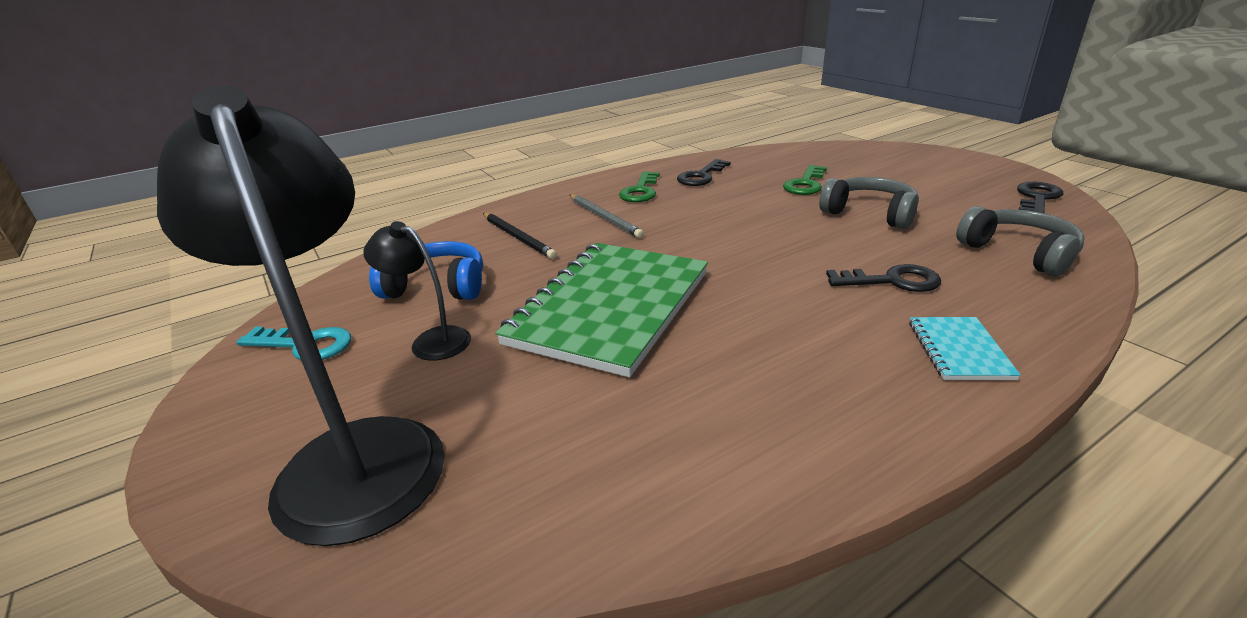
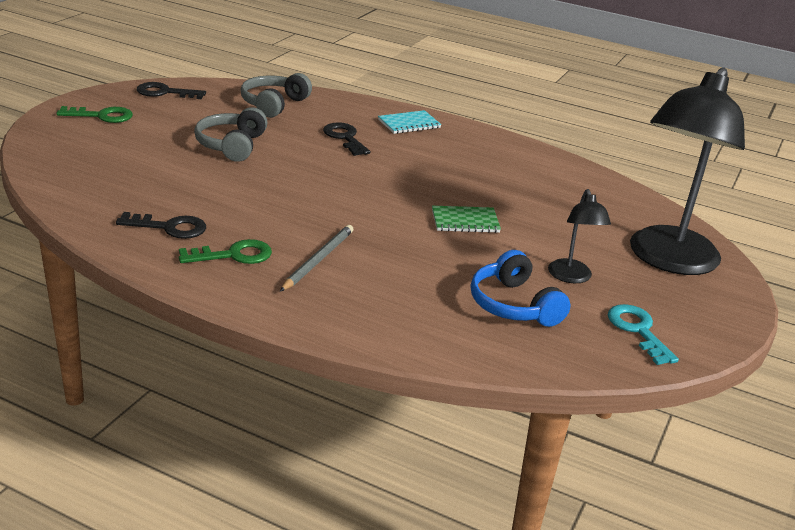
camera: 125 degrees left, 0 degrees up
(518, 237) = (397, 296): black pencil -> none
(610, 307) = (465, 221): green notebook -> green notebook, size x0.43
(805, 184) = (170, 173): green key -> green key (101, 116)

